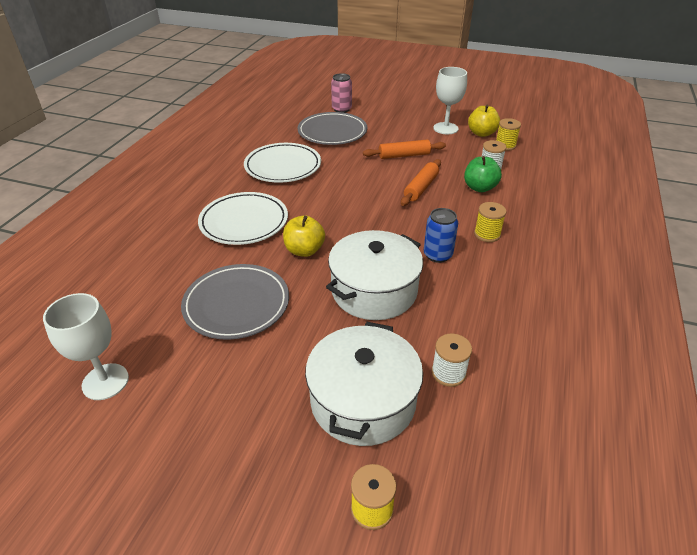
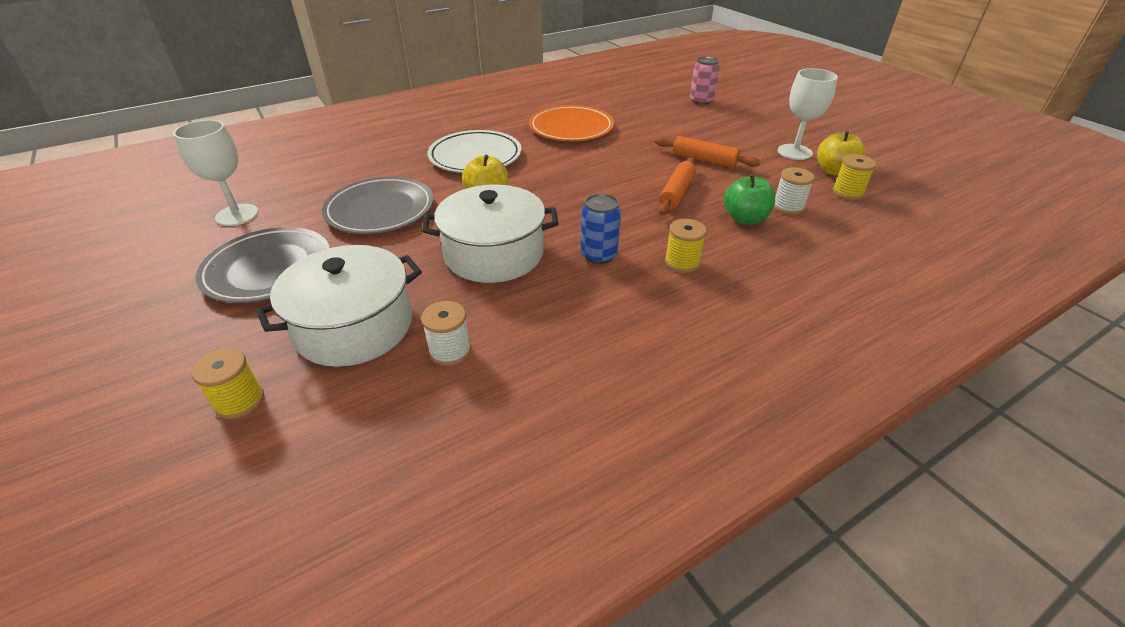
camera: 40 degrees right, 0 degrees up
(283, 166) = (571, 128): white plate -> orange plate
(332, 132) = (660, 117): grey plate -> grey plate (268, 269)
(421, 188) = (676, 193): orange rolling pin -> orange rolling pin turned 45 degrees counterclockwise

